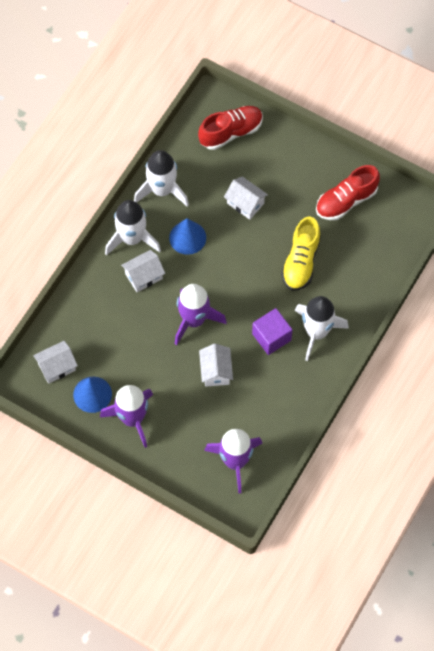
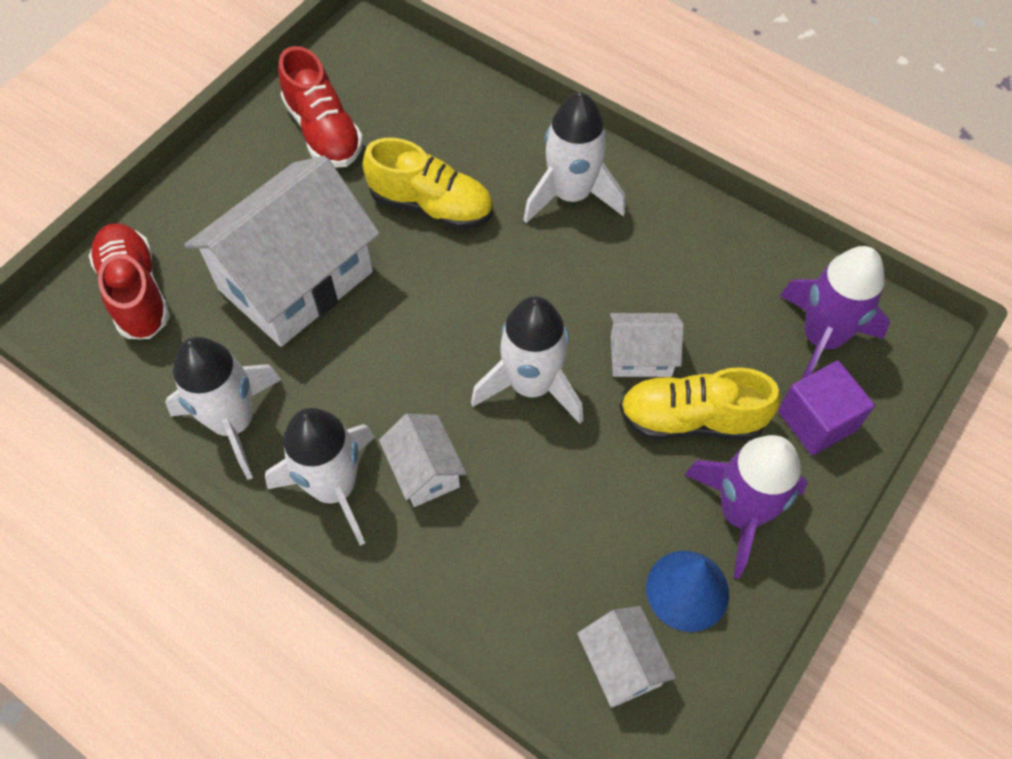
camera: 85 degrees left, 5 degrees down
(181, 396) = (691, 419): none -> yellow shoe
(187, 237) = (350, 384): blue cone -> none
(194, 320) = (531, 385): purple rocket -> white rocket
(245, 203) = (296, 280): white house -> white house, size x2.16
(271, 337) = (576, 262): purple cube -> purple cube (817, 421)

